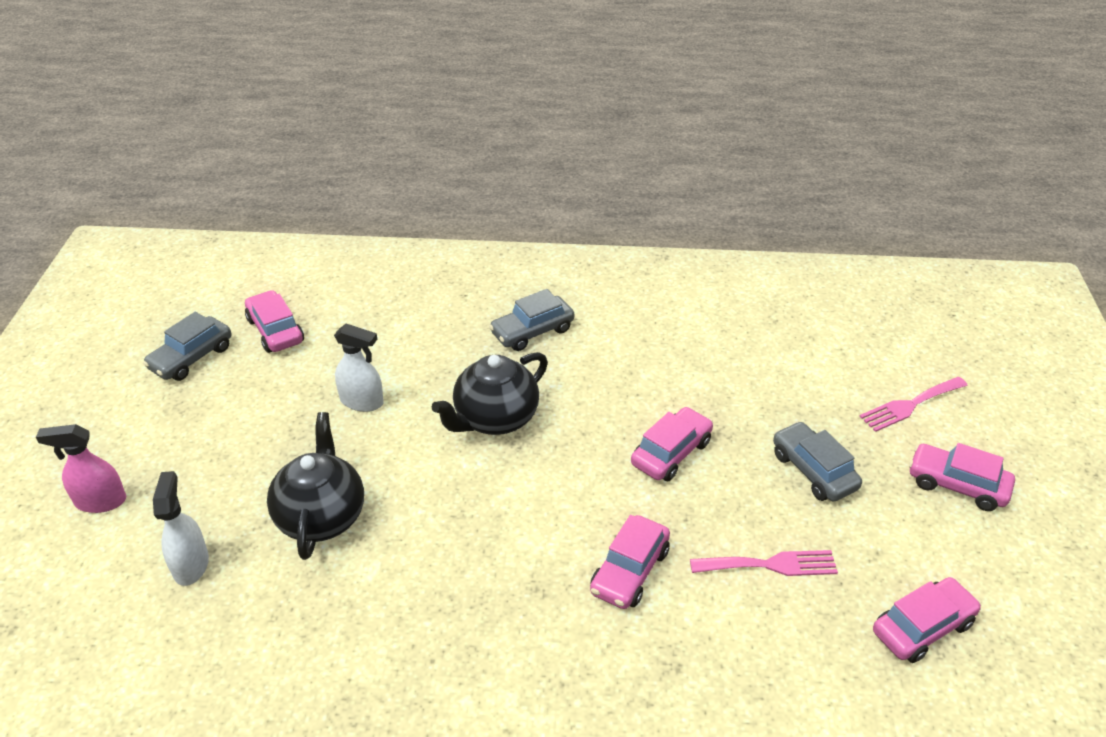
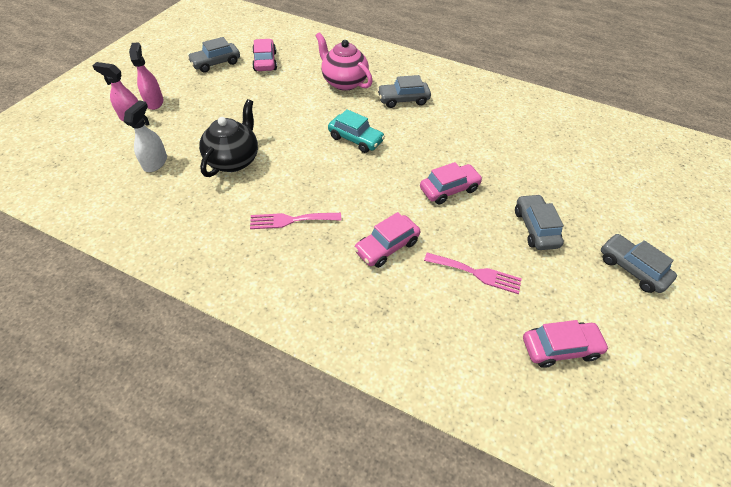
camera: 20 degrees right, 10 degrees up
(123, 460) = (154, 102): none -> pink spray bottle
(362, 401) = (289, 109): white spray bottle -> none
(425, 329) = (344, 82): none -> pink teapot
(495, 419) = (355, 139): black teapot -> turquoise car
(910, 405) = (623, 210): pink fork -> pink fork (291, 220)
(957, 485) = (631, 268): pink car -> grey car

